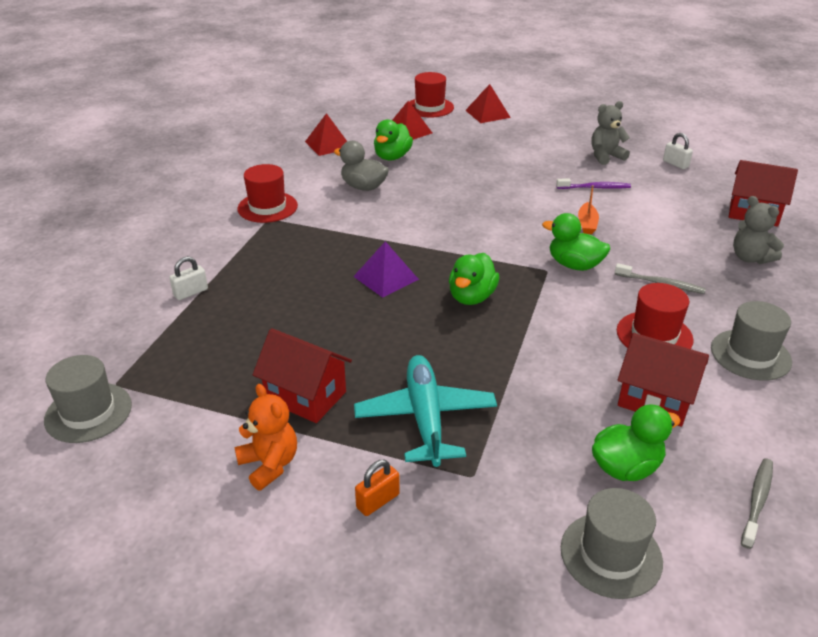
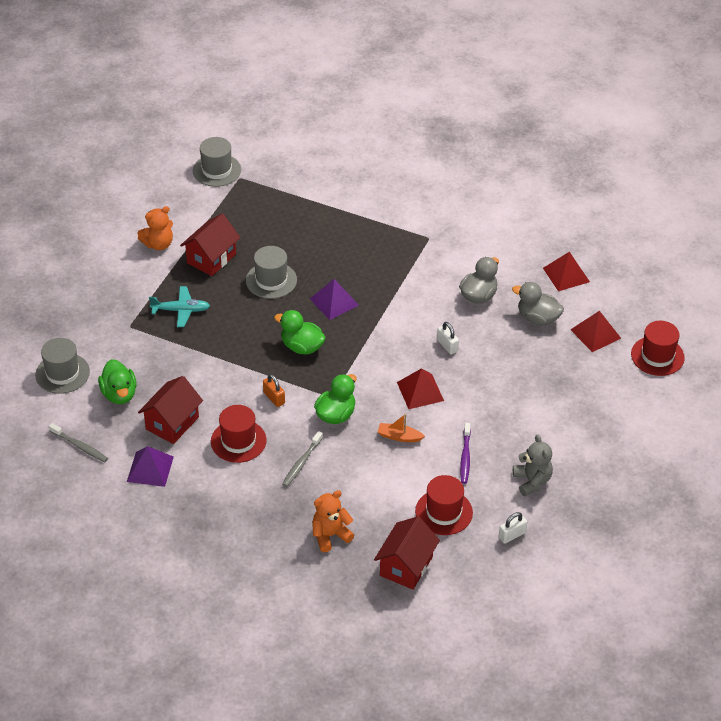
camera: 95 degrees right, 10 degrees up
(191, 292) = (330, 202): white padlock -> white padlock (447, 346)
(267, 207) = (447, 236): red hat -> red hat (443, 512)
(378, 501) = (121, 286): orange padlock -> orange padlock (274, 398)
(392, 157) = (537, 318): green duck -> grey duck
(425, 417) = (181, 310): turquoise plane -> turquoise plane, size x0.64
(487, 114) = (641, 402): red pyramid -> red pyramid (420, 391)
(750, 258) = (330, 535): grey teddy bear -> orange teddy bear
(750, 355) = (206, 490): grey hat -> grey hat (271, 280)
(750, 412) = (150, 469): none -> purple pyramid

